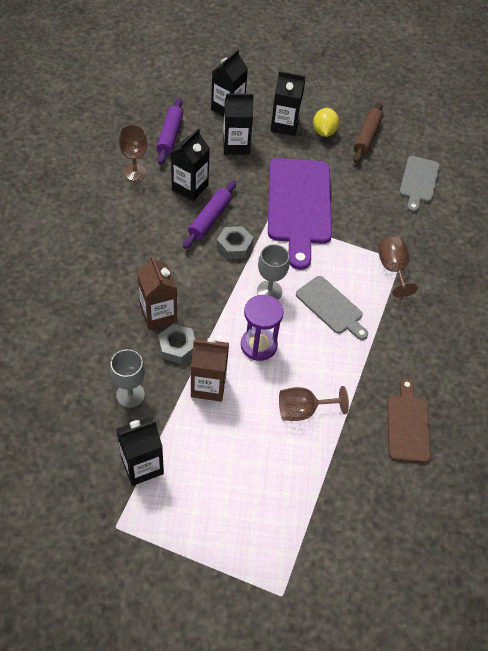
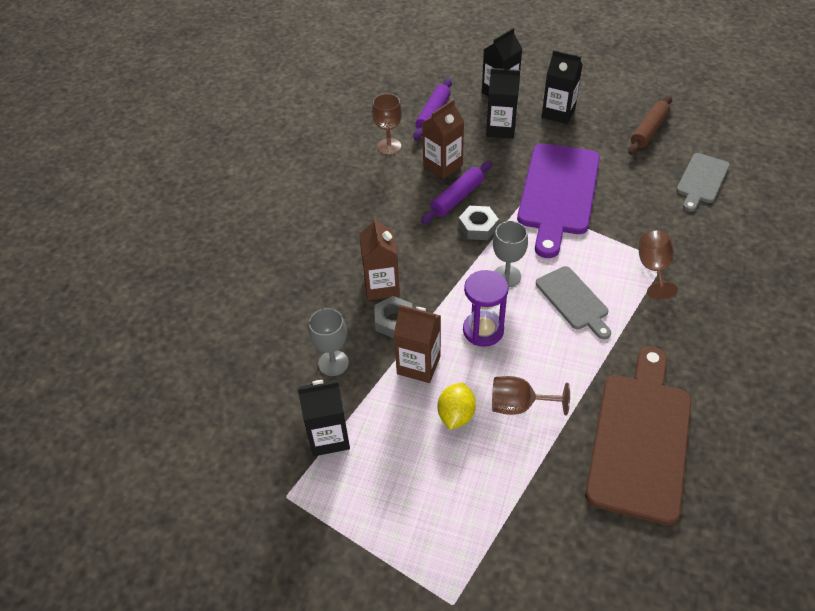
camera: 20 degrees right, 5 degrees down
(190, 187) = (443, 165): black carton -> brown carton
(324, 132) = (601, 122): yellow lemon -> yellow lemon (456, 415)
(408, 425) = (640, 439): brown cutting board -> brown cutting board, size x1.83

